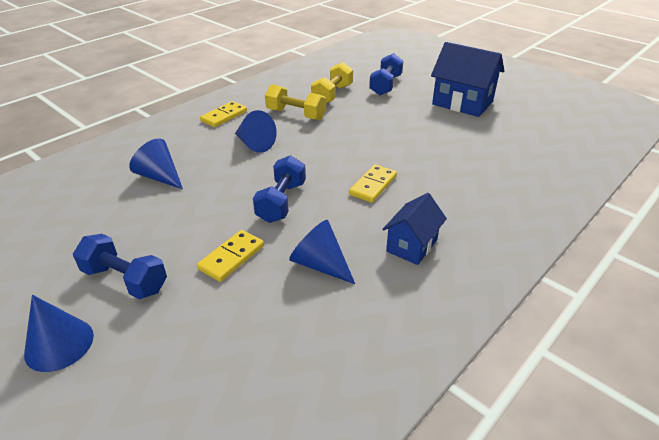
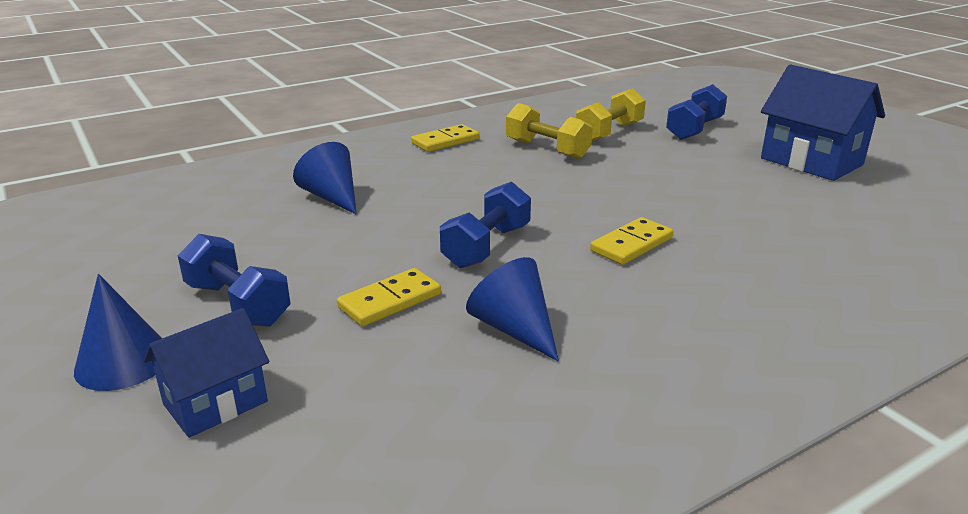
camera: 15 degrees right, 10 degrees down
(254, 144) = (474, 176): blue cone -> none
(412, 245) = (666, 327): blue house -> blue house (215, 403)

